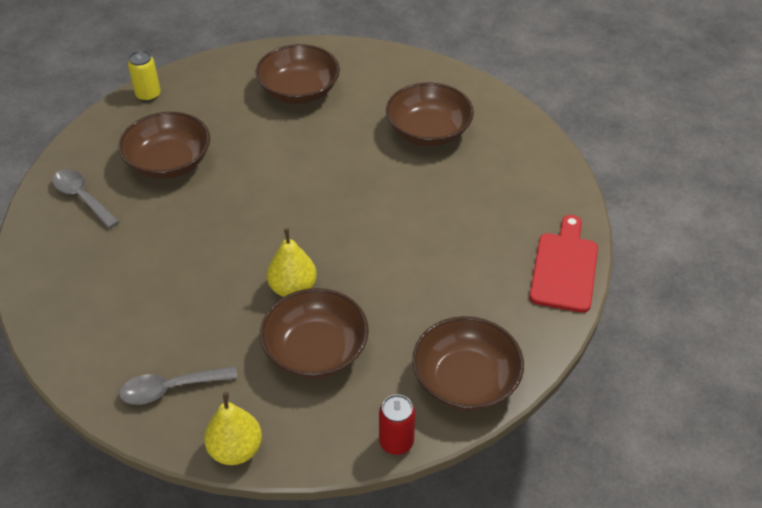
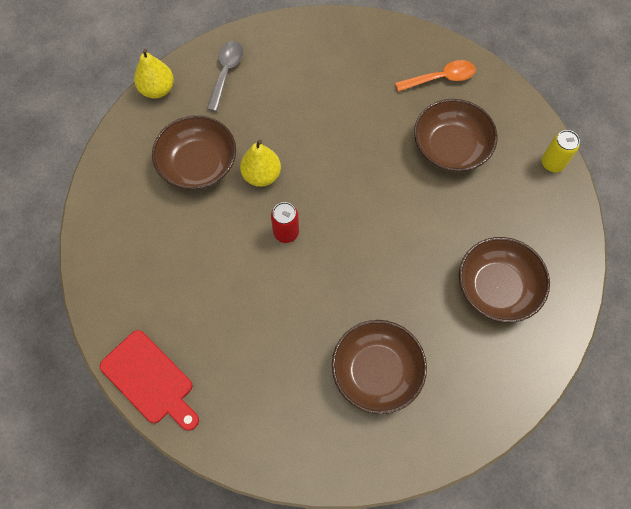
camera: 120 degrees right, 20 degrees up
(82, 198) = (440, 78): grey spoon -> orange spoon
(396, 442) = (97, 175): red can -> red can (286, 232)
(465, 380) = (108, 242): brown bowl -> none

